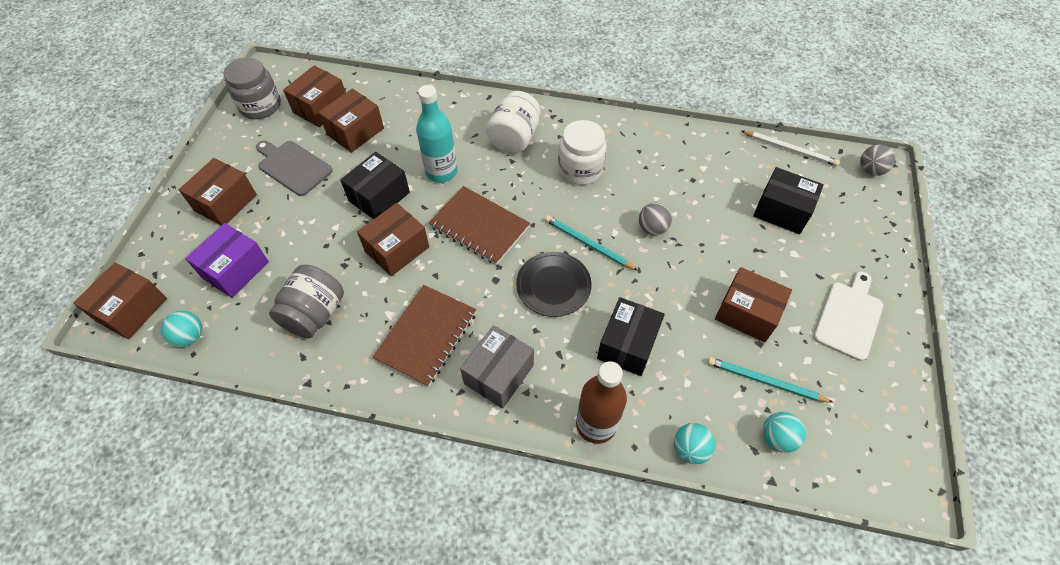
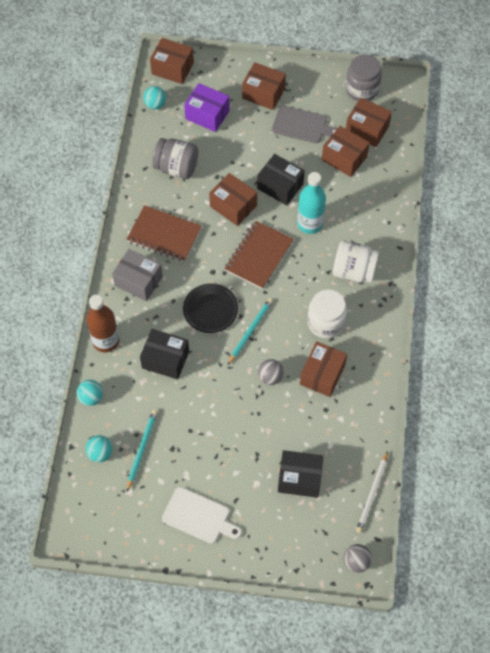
camera: 85 degrees right, 5 degrees up
(293, 166) = (302, 125): grey cutting board -> grey cutting board turned 75 degrees clockwise
(747, 313) = (197, 442): brown box -> brown box (322, 374)
(781, 211) = (299, 478): black box -> black box turned 75 degrees clockwise

